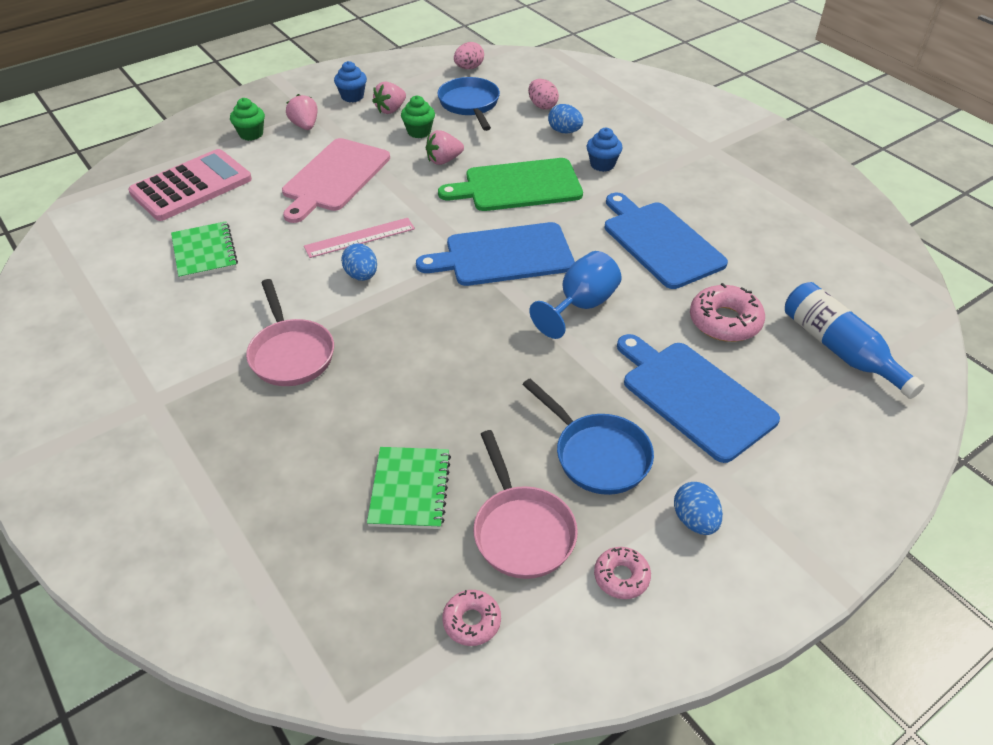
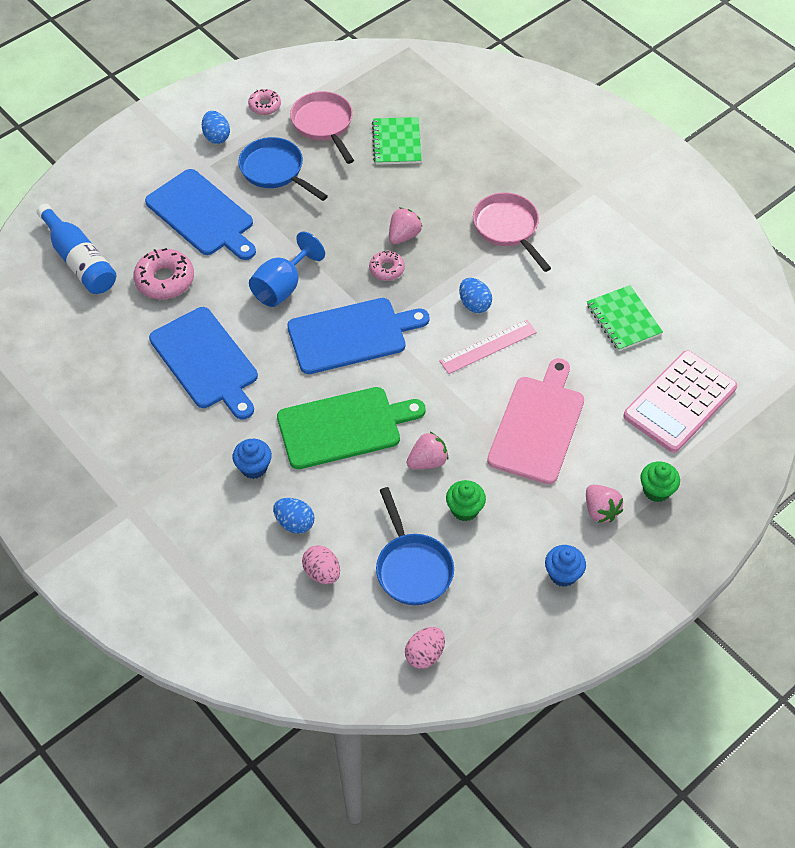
camera: 175 degrees right, 10 degrees up
(390, 110) = (508, 550): pink strawberry -> pink strawberry (404, 235)
(472, 621) = (349, 81): pink donut -> pink donut (386, 269)

